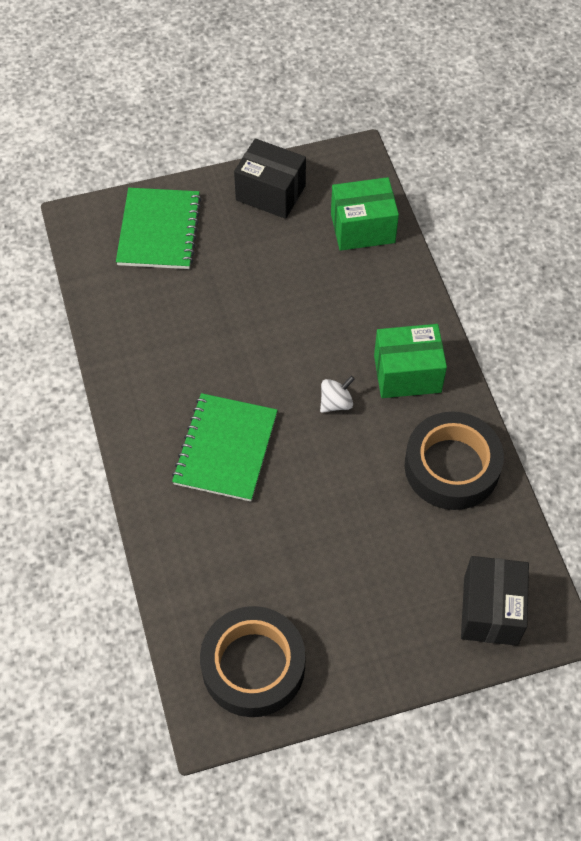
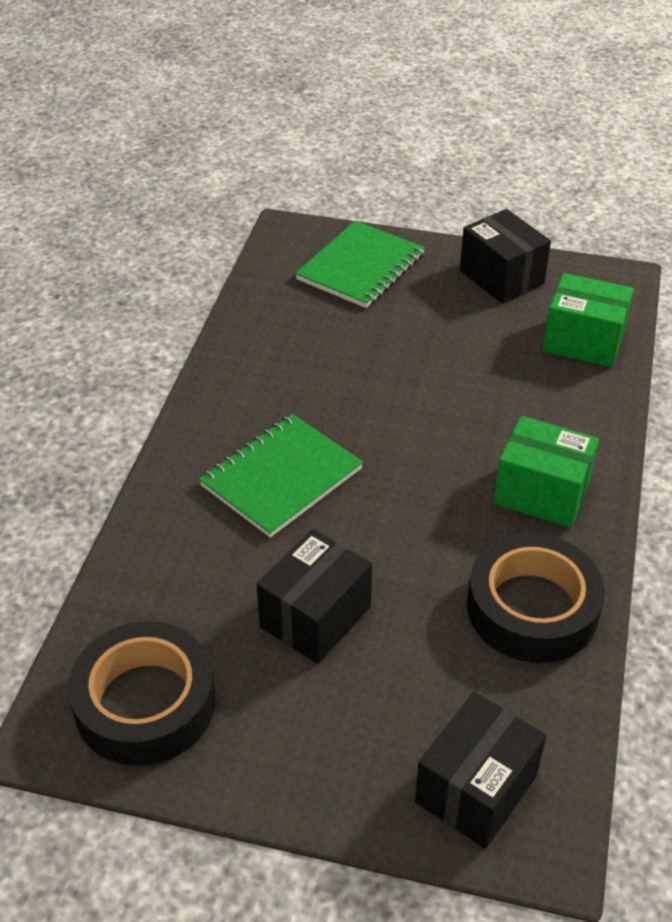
camera: 30 degrees right, 15 degrees down
(320, 545) = (315, 617): none -> black box
(336, 403) = (437, 486): white spinning top -> none

